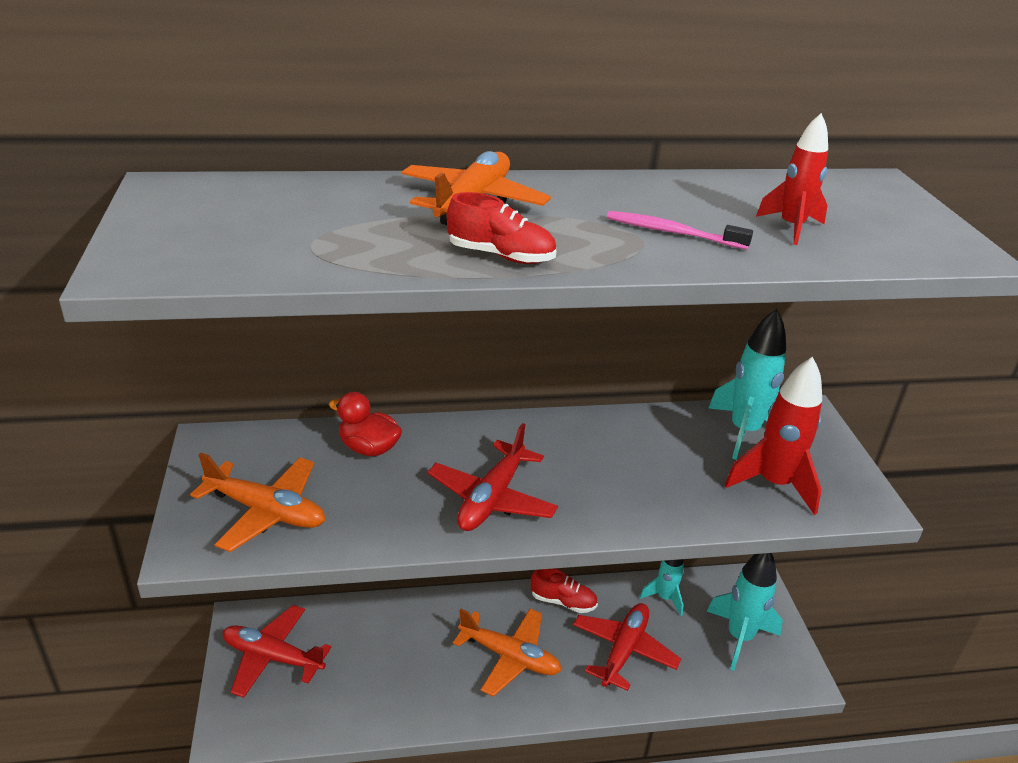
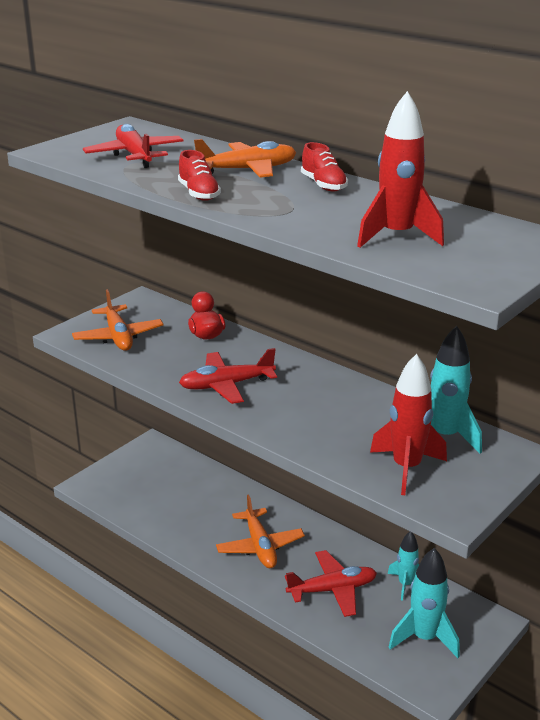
camera: 50 degrees right, 5 degrees down
(272, 657) = (144, 467): red plane -> red plane (134, 155)
(563, 601) = (333, 543): red shoe -> red shoe (323, 185)
(672, 233) = (315, 214): pink toothbrush -> none
(791, 228) = (397, 236): red rocket -> red rocket, size x1.60

